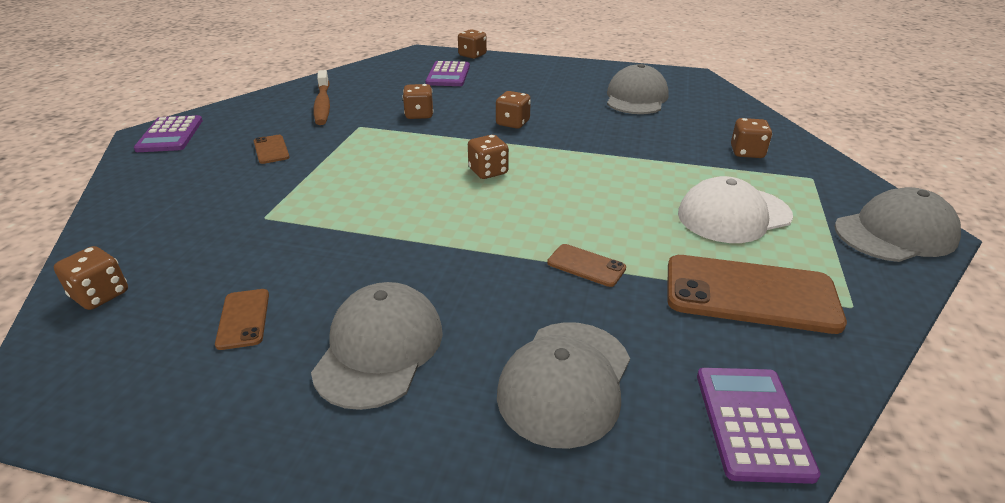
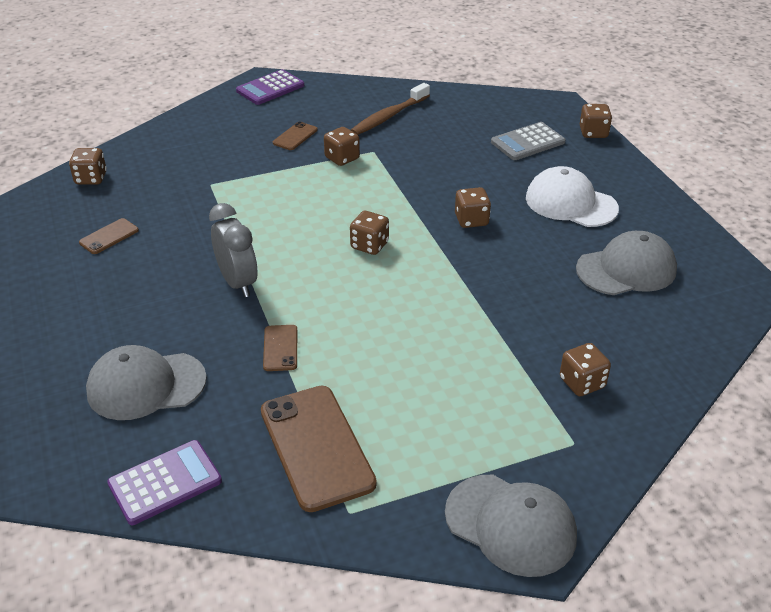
camera: 55 degrees right, 5 degrees up
(379, 348) = (121, 298): grey cap -> none
(419, 115) = (427, 167): brown dice -> brown dice (342, 158)
(448, 75) = (527, 142): purple calculator -> grey calculator
(454, 256) = (238, 283): none -> grey clock
(733, 215) = (437, 406): white cap -> white cap (570, 203)

